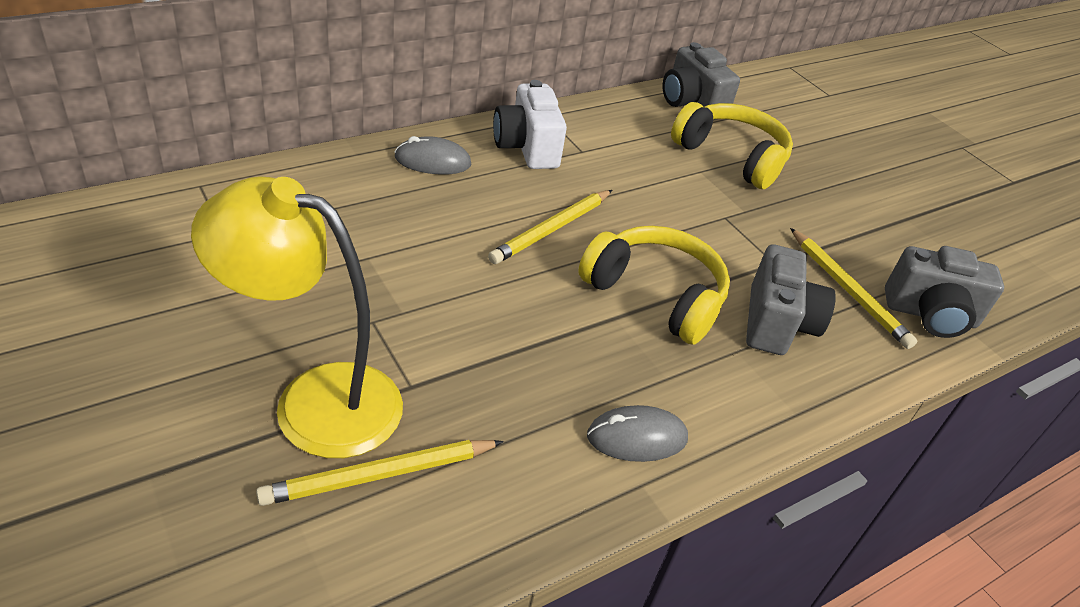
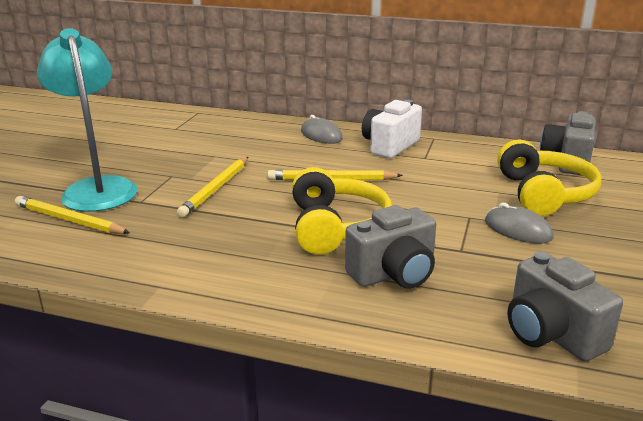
camera: 55 degrees right, 15 degrees down
(315, 400) = (97, 188): yellow lamp -> turquoise lamp
(637, 437) = (196, 269): grey mouse -> grey mouse (518, 229)
(848, 290) = (496, 287): yellow pencil -> yellow pencil (216, 189)

